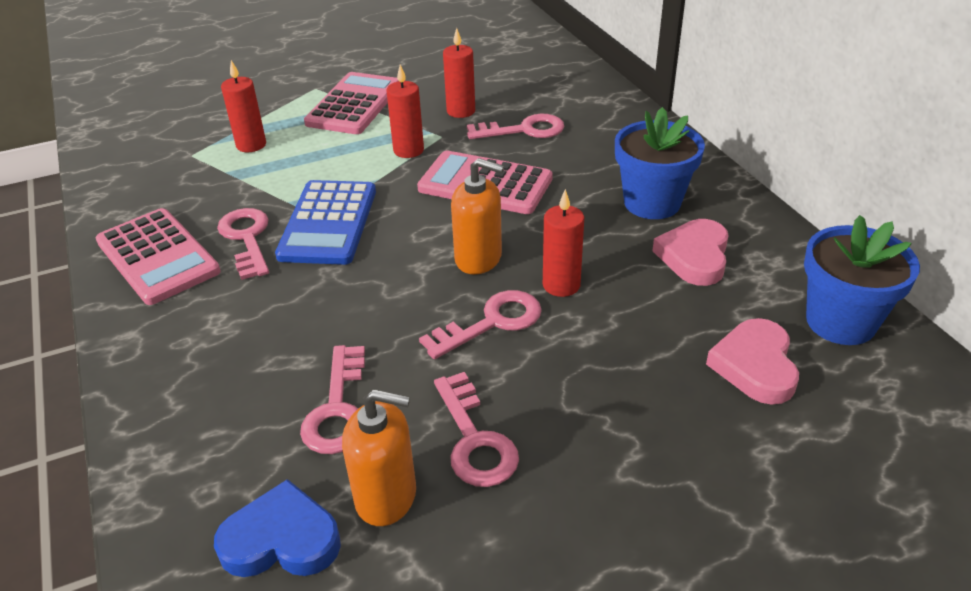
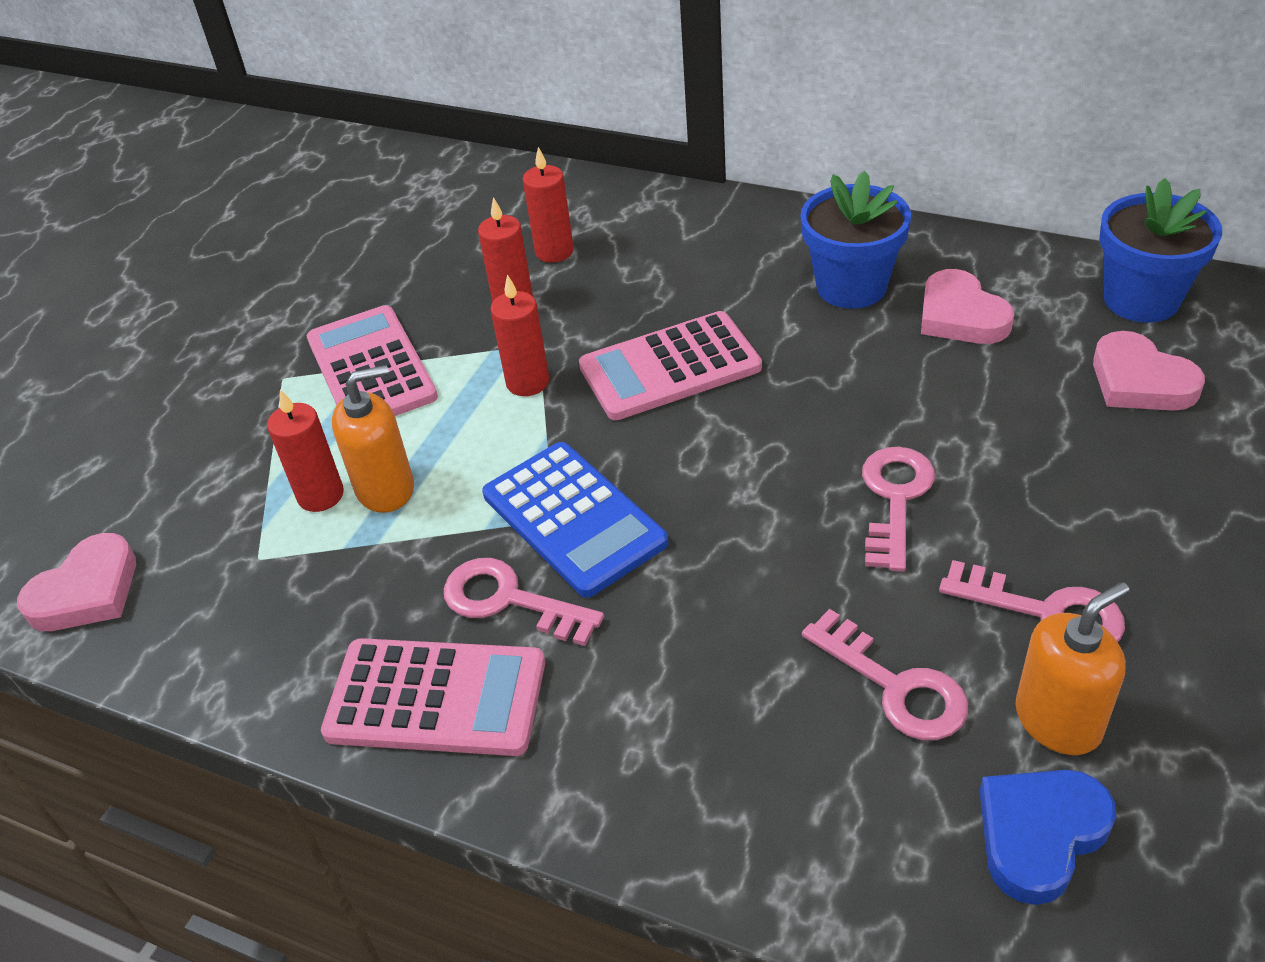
camera: 40 degrees left, 5 degrees up
(122, 128) = (87, 591): none -> pink heart
(478, 258) = (785, 447): orange soap dispenser -> orange soap dispenser (385, 488)
(524, 130) = (616, 285): pink key -> none
(561, 285) = (897, 420): red candle -> red candle (554, 251)

